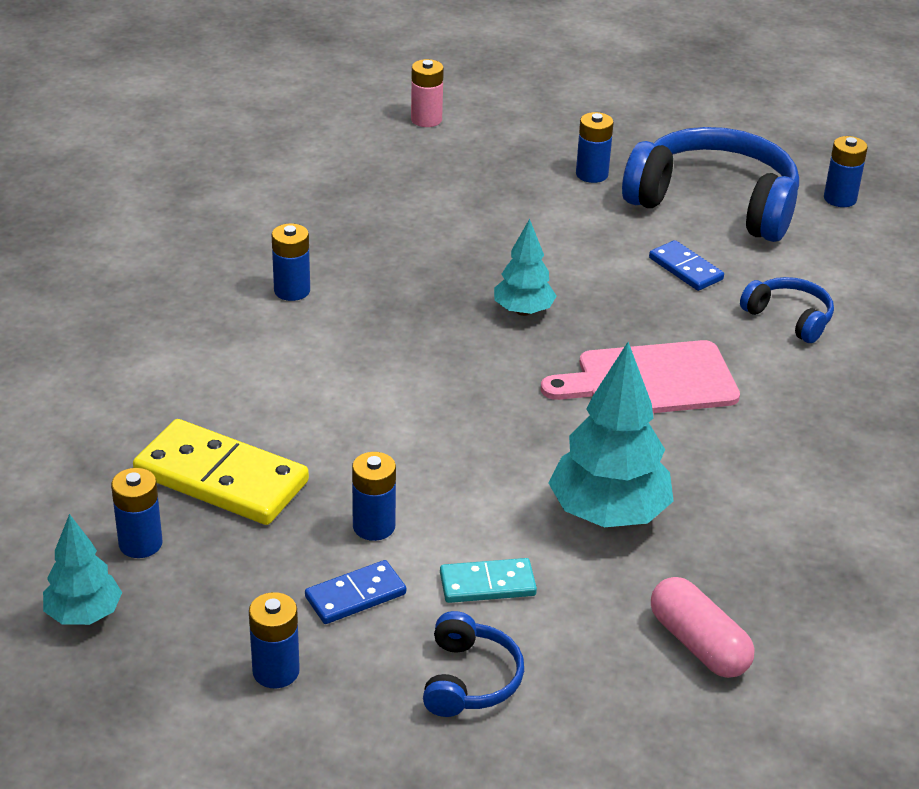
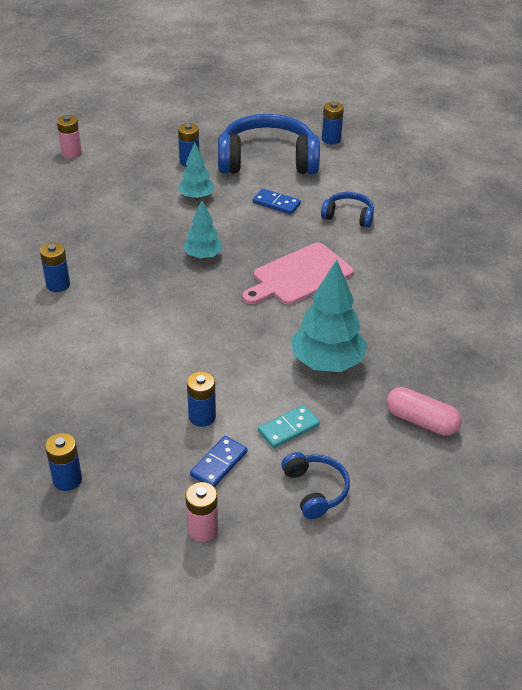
camera: 25 degrees left, 5 degrees up
(84, 615) = (61, 540): turquoise tree -> turquoise tree (196, 197)
(221, 478) = (91, 419): yellow domino -> none
(276, 671) = (202, 529): blue battery -> pink battery

